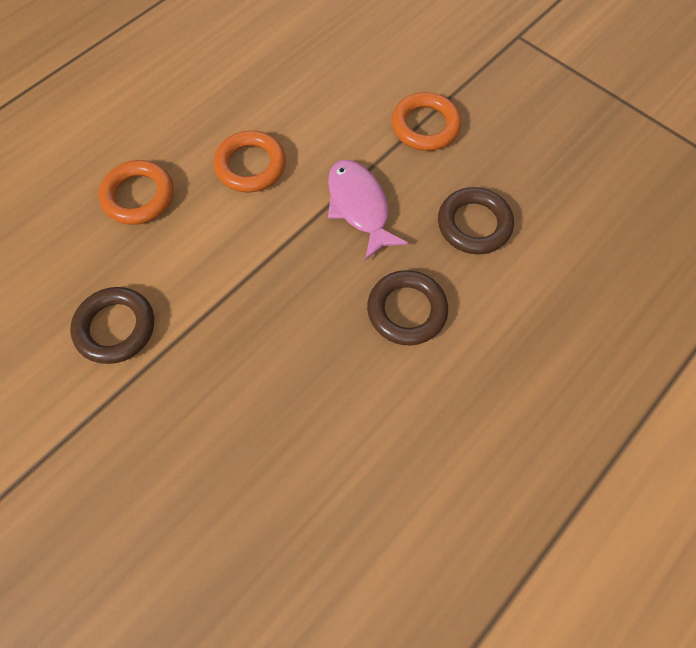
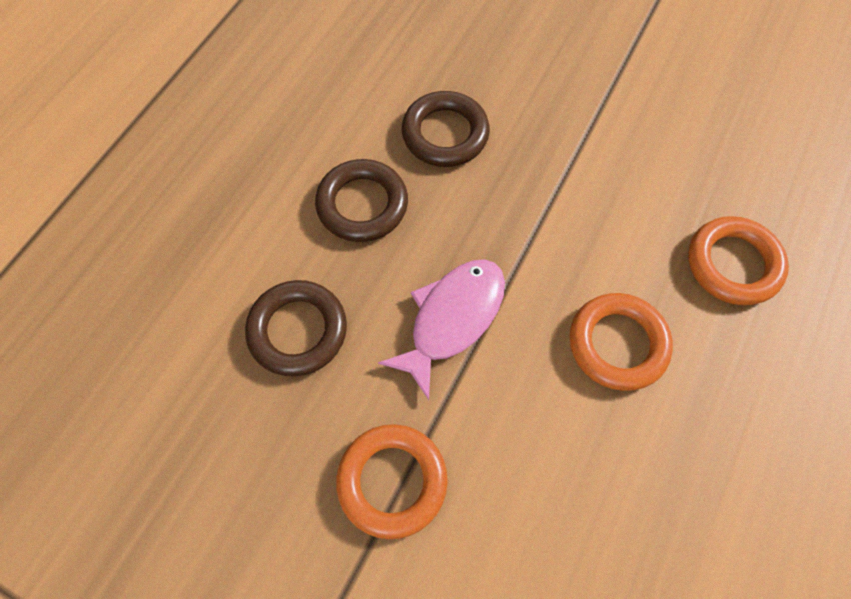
camera: 165 degrees right, 0 degrees up
(116, 328) = (660, 118): brown ring -> brown ring (445, 134)
(359, 206) = (452, 319): pink fish -> pink fish turned 105 degrees counterclockwise

